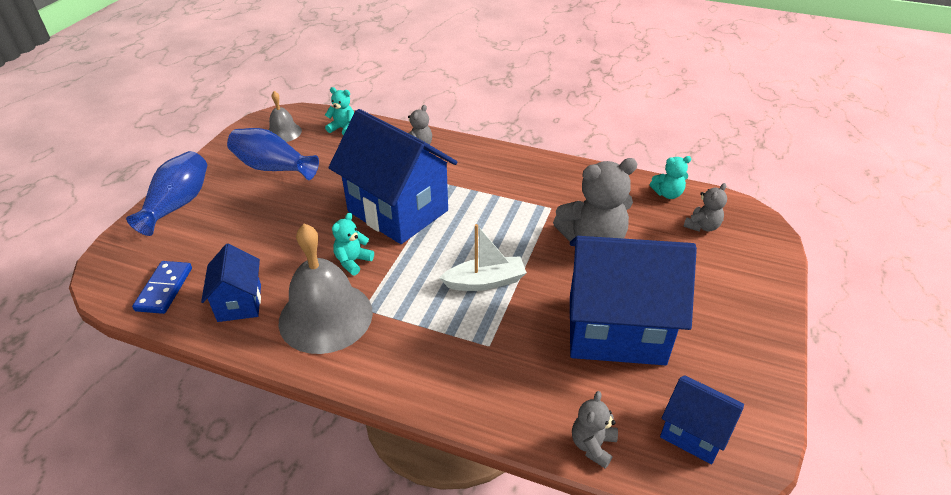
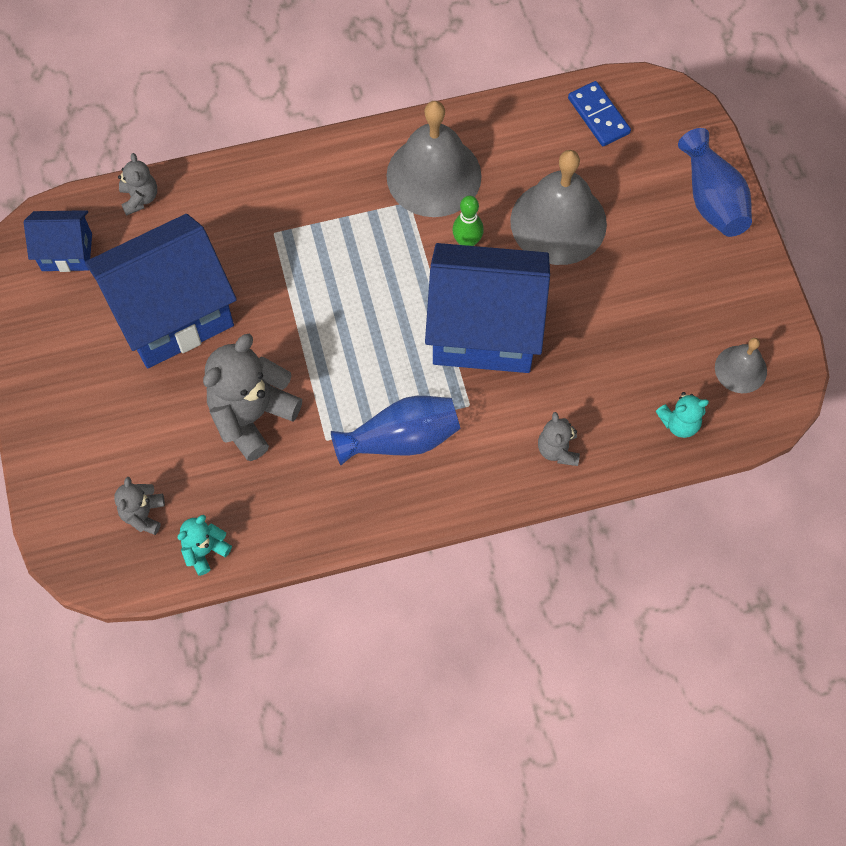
camera: 145 degrees right, 25 degrees up
(239, 303) = (520, 143): blue house -> none
(273, 168) = (681, 306): blue vase -> blue vase (401, 439)
(281, 241) = (558, 222): none -> grey bell
(353, 261) = (467, 242): turquoise teddy bear -> green bowling pin
(485, 282) = (324, 295): white boat -> none

